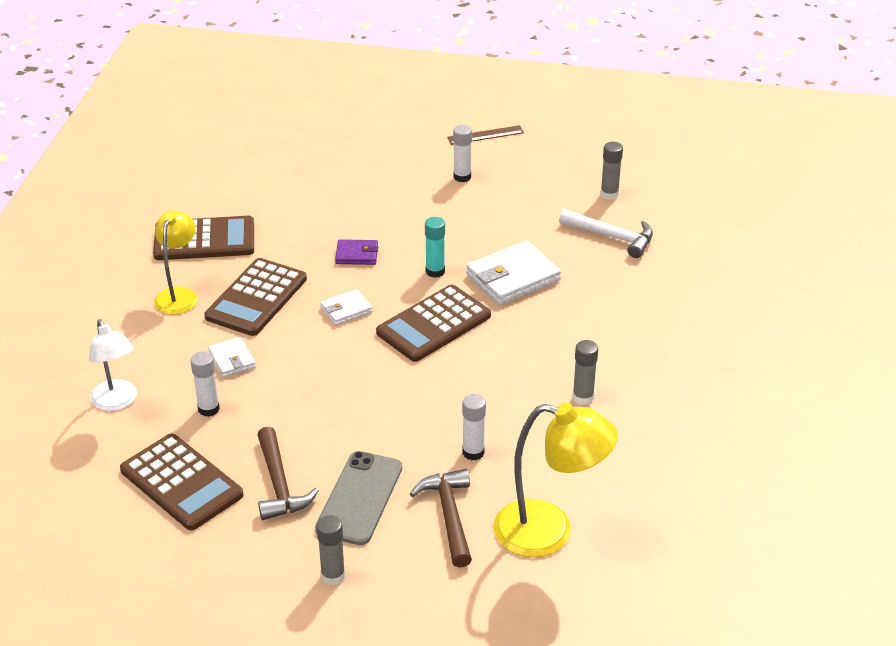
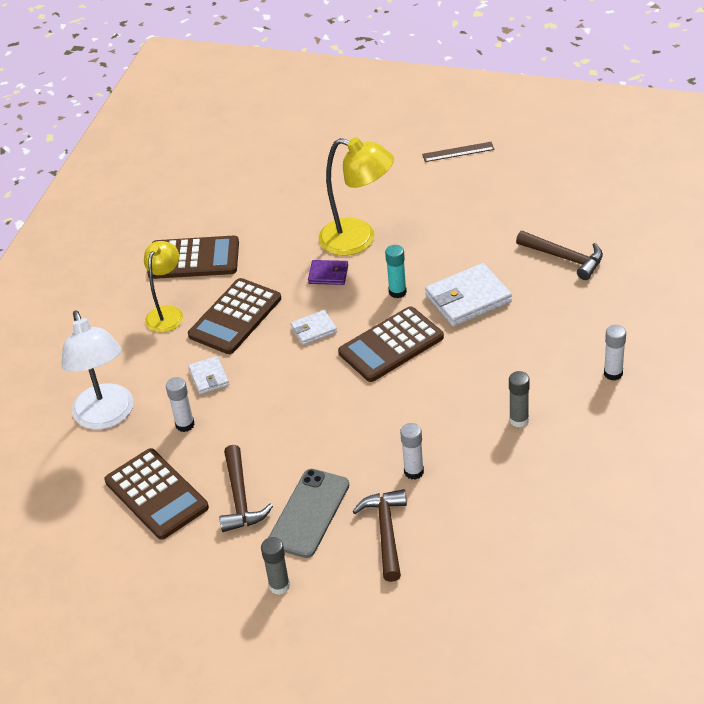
camera: 10 degrees right, 5 degrees up
(117, 402) = (107, 416): white lamp -> white lamp, size x1.53
(462, 177) = (432, 195): white glue stick -> white glue stick (613, 373)
(549, 532) = (474, 550): yellow lamp -> yellow lamp (358, 240)
(609, 194) = (567, 214): grey glue stick -> none
(611, 237) = (564, 258): white hammer -> brown hammer

